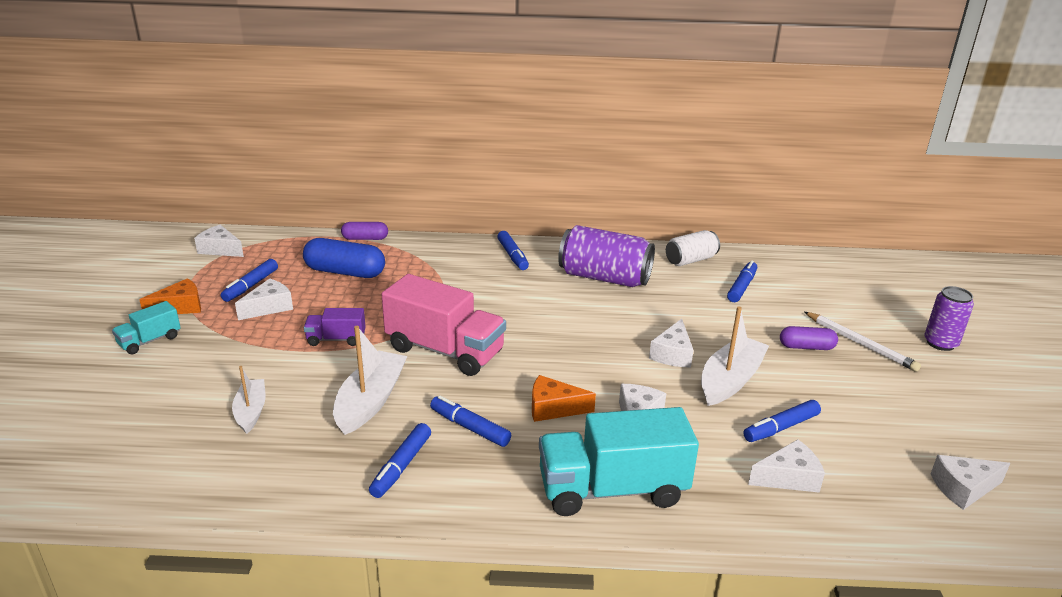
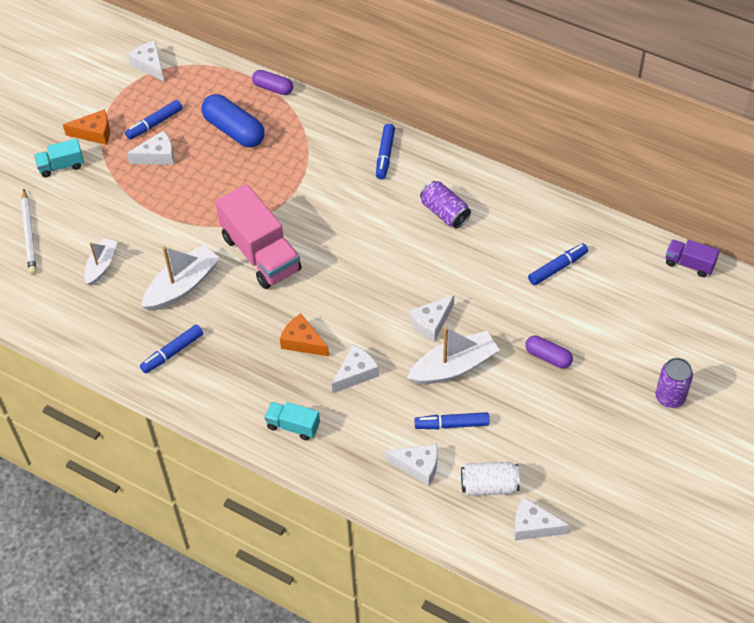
camera: 30 degrees right, 25 degrees up
(336, 339) = (189, 211): purple truck -> purple truck (689, 264)
(470, 427) = (234, 336): blue marker -> none
(604, 278) = (444, 212): purple can -> purple can, size x0.60
(612, 489) = (293, 426): turquoise truck -> turquoise truck, size x0.50
(690, 260) = (541, 216): white can -> white can (489, 486)
(860, 343) = (598, 370): white pencil -> white pencil (29, 234)

